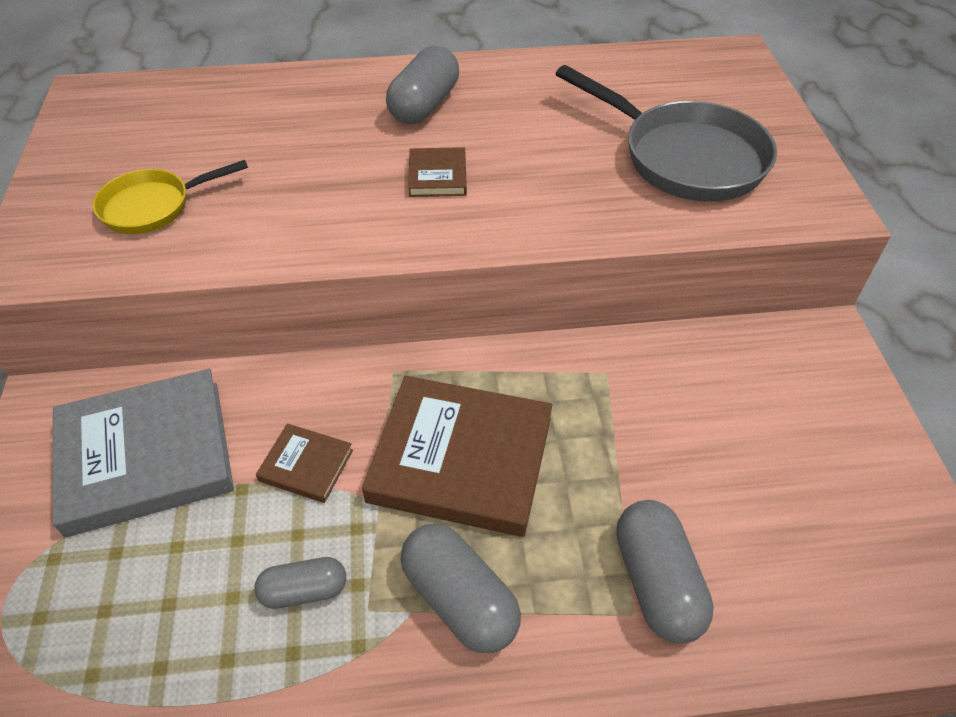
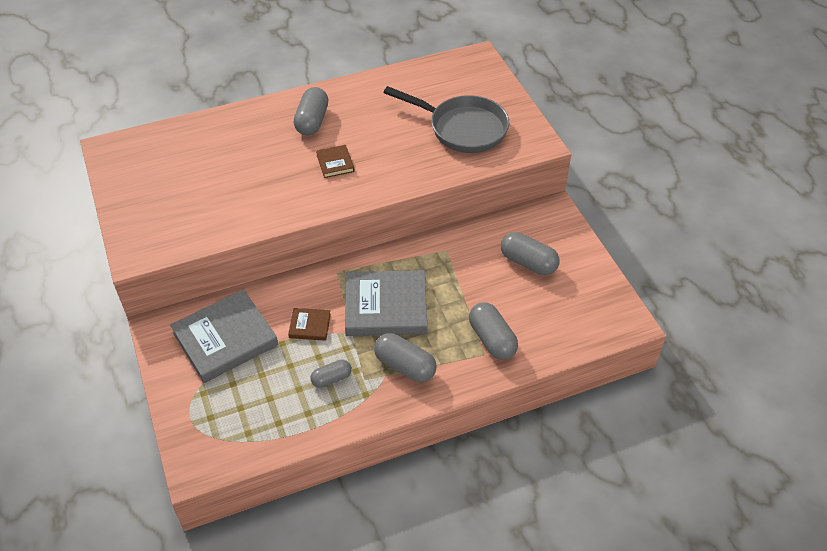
camera: 15 degrees left, 0 degrees up
(153, 206) = (187, 209): yellow pan -> none
(461, 459) = (386, 306): brown book -> grey book
(762, 430) = (528, 262): none -> grey capsule

